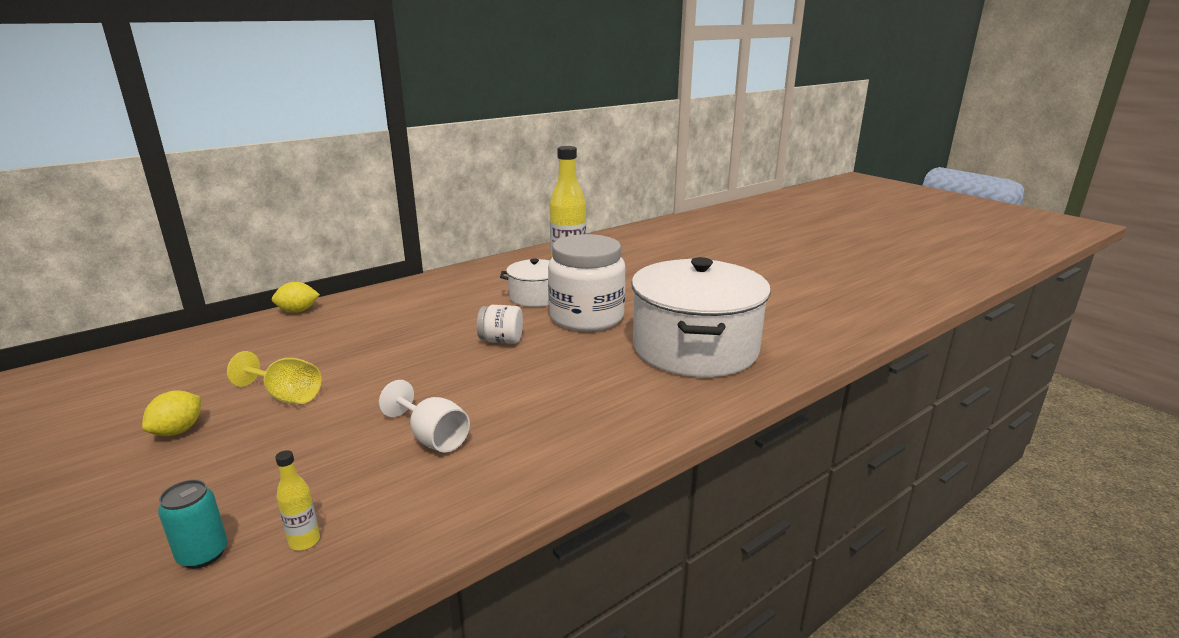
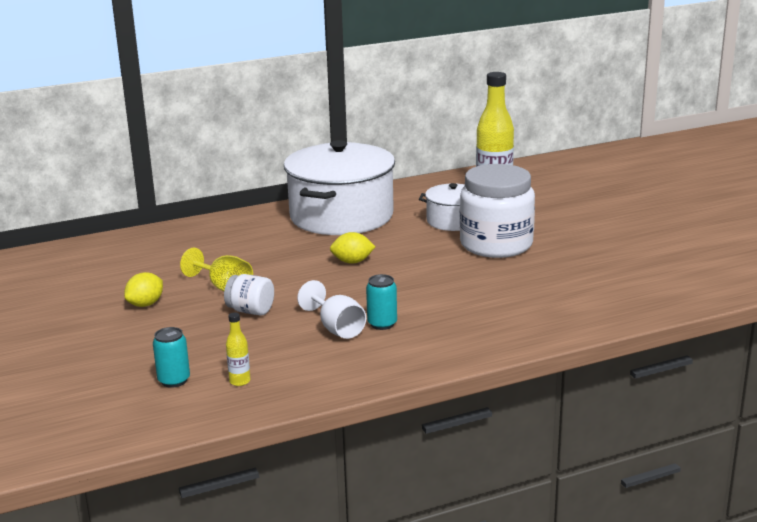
camera: 15 degrees right, 0 degrees up
(298, 311) = (232, 217): yellow lemon -> yellow lemon (352, 262)
(487, 425) = (382, 324): none -> turquoise can
(501, 340) = (409, 259): white jar -> white jar (250, 311)
(695, 348) = (588, 281): white pot -> white pot (341, 216)

